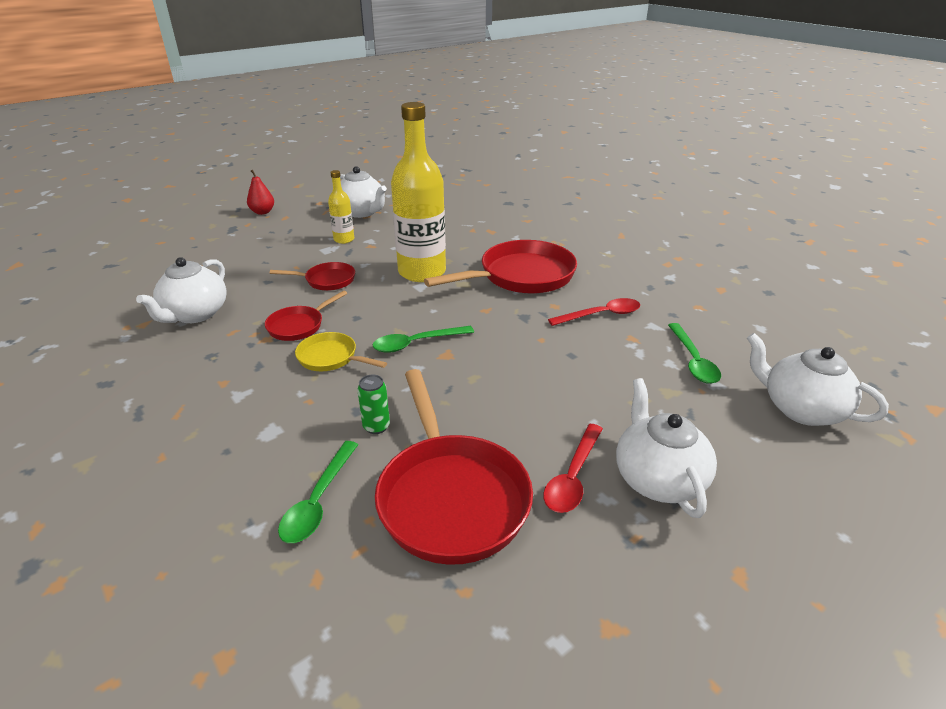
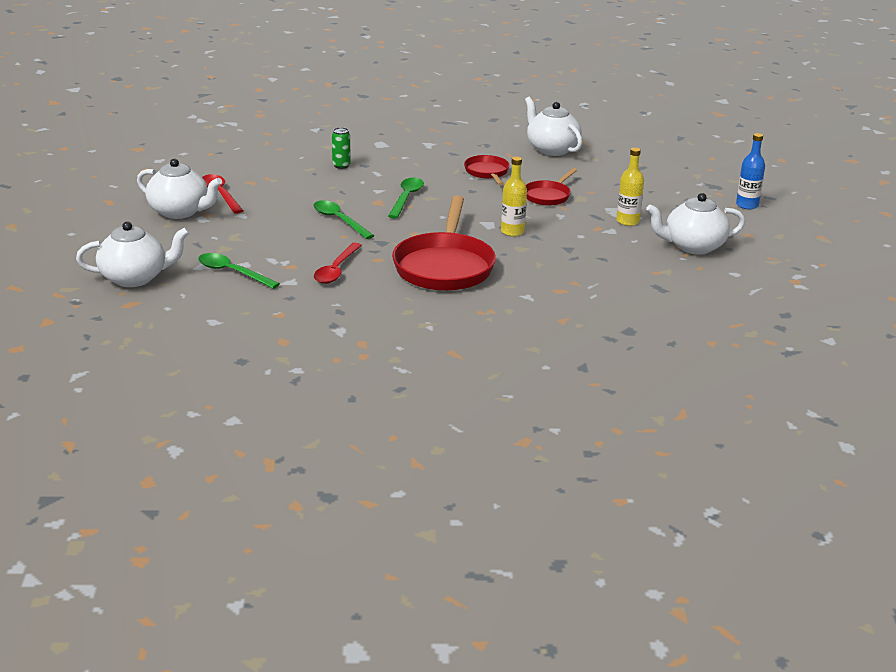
camera: 125 degrees right, 5 degrees down
(262, 212) = (747, 205): red pear -> blue bottle
(318, 501) = (310, 142): green spoon -> green spoon (339, 220)
(331, 358) = (430, 172): yellow pan -> none
(422, 272) = (512, 232): yellow bottle -> yellow bottle, size x0.48
(450, 496) = (261, 166): red pan -> none

